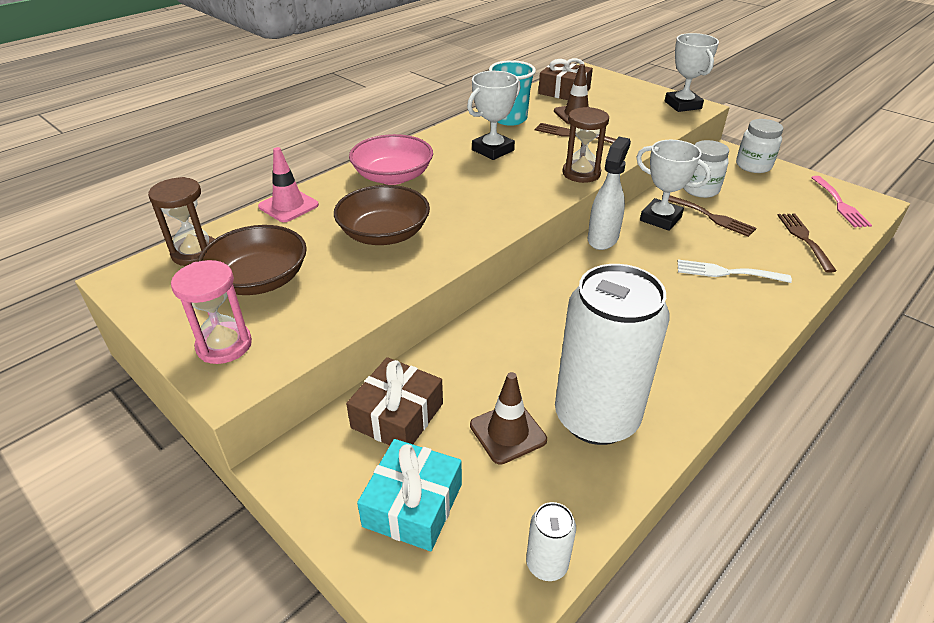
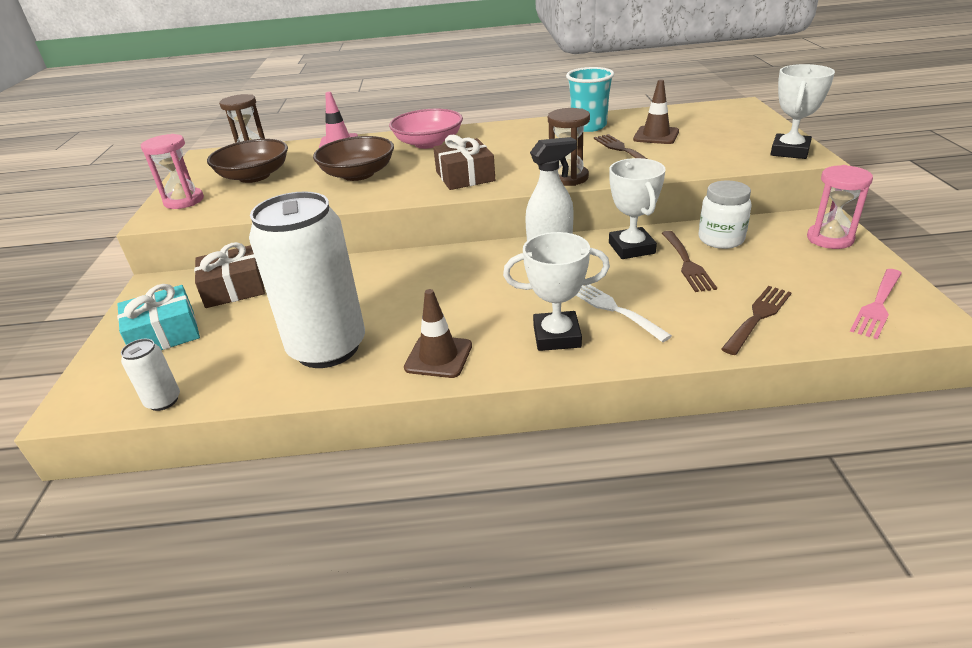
camera: 45 degrees right, 5 degrees down
(493, 150) = (530, 144): white trophy -> white trophy (557, 336)
(508, 432) = (267, 327): brown traffic cone -> brown traffic cone (438, 357)
(564, 91) = (682, 116): brown gift -> brown gift (465, 176)
(753, 166) = (830, 239): white jar -> pink hourglass

